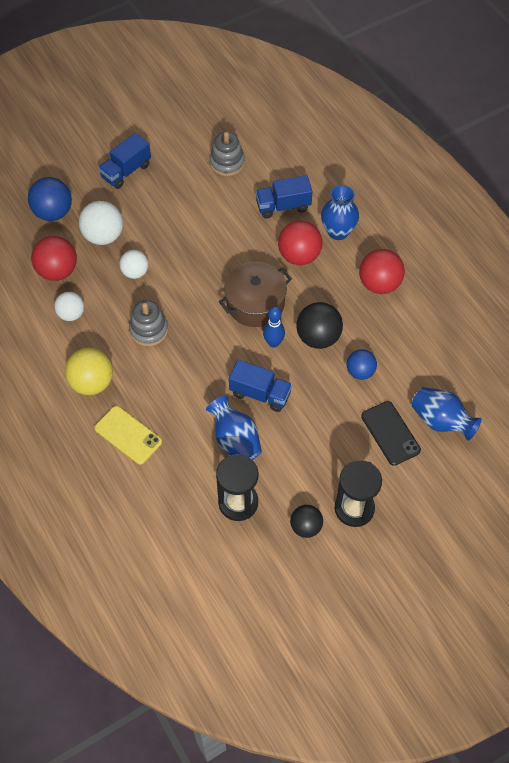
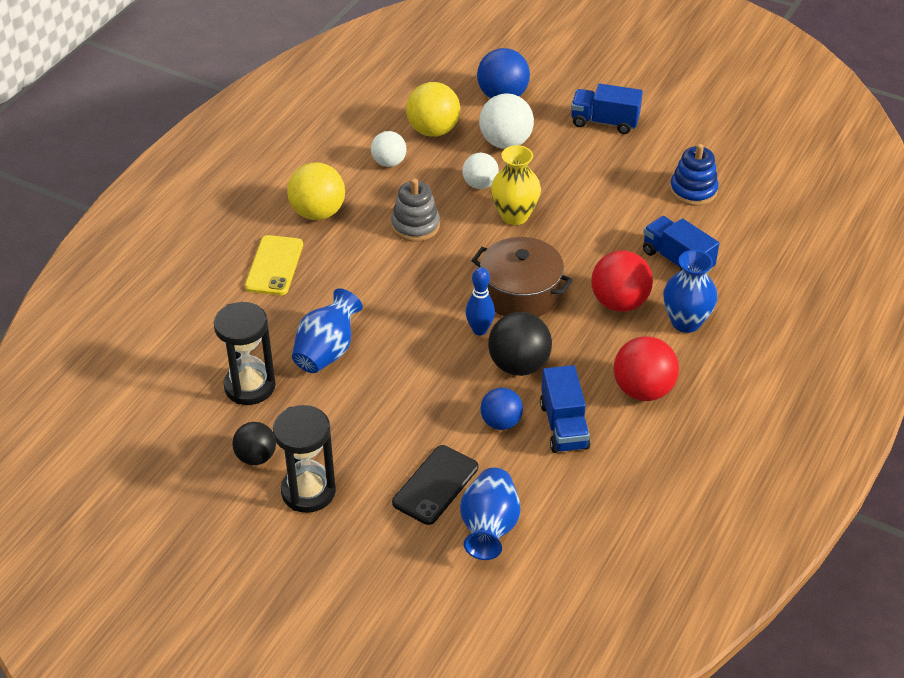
camera: 60 degrees right, 15 degrees down
(57, 271) = (433, 130): red ball -> yellow ball
(180, 269) = (514, 215): none -> yellow vase
(227, 162) = (693, 190): grey stacking toy -> blue stacking toy
(260, 393) = (403, 347): blue truck -> blue truck (564, 426)

